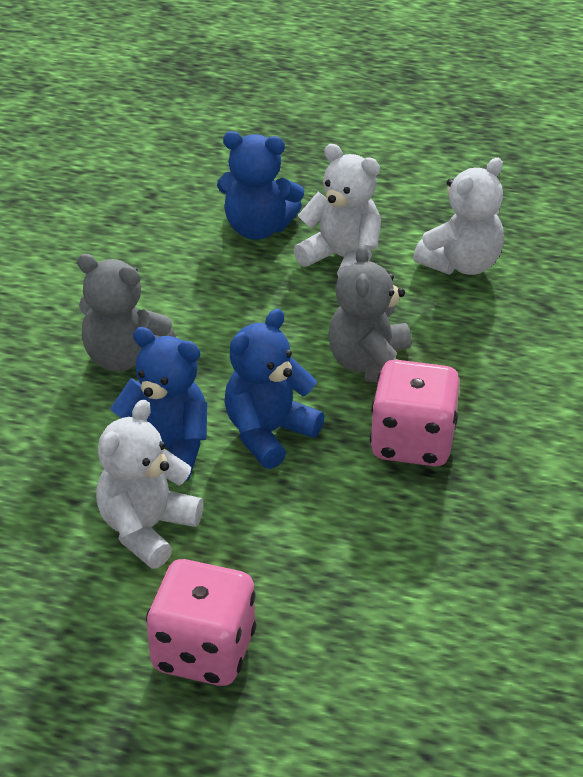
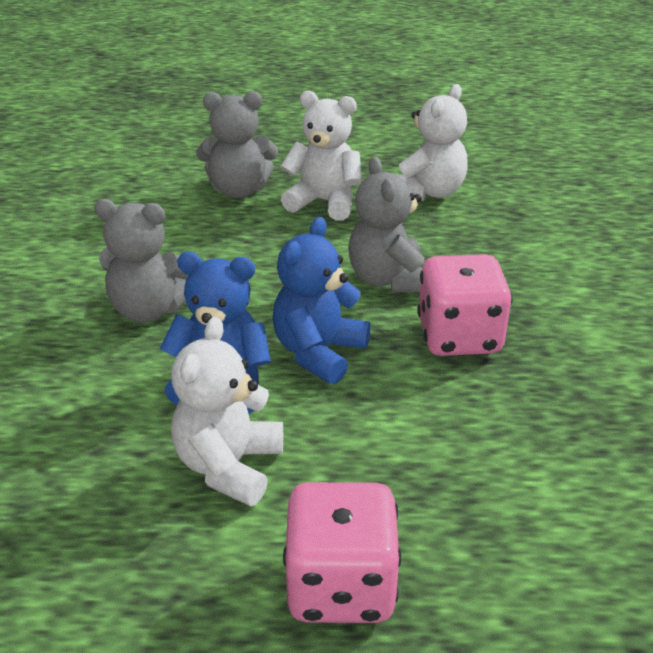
camera: 15 degrees left, 5 degrees down
(258, 228) = (239, 190): blue teddy bear -> grey teddy bear

